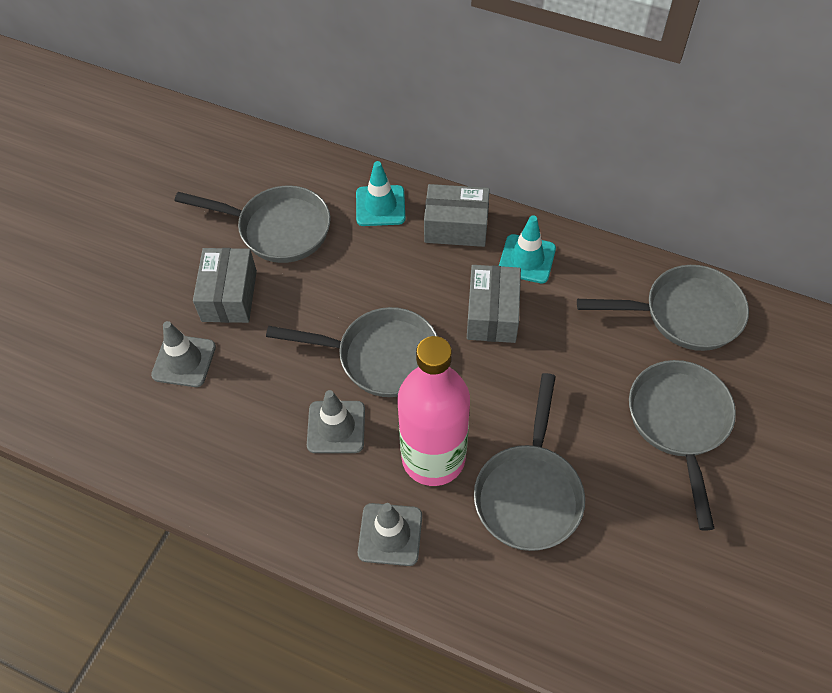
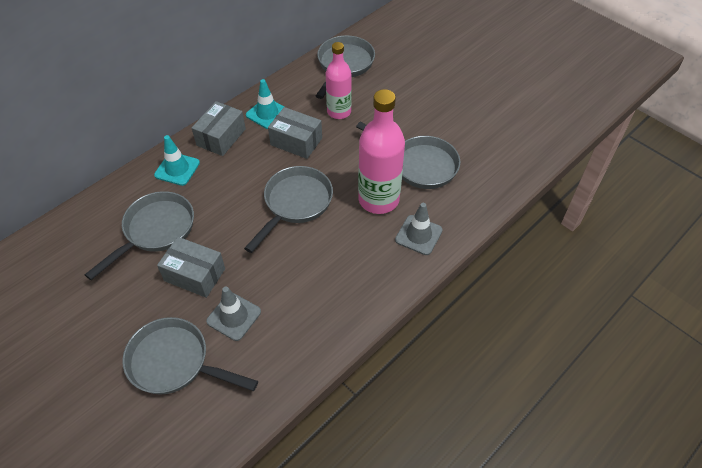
camera: 70 degrees left, 5 degrees down
(336, 427) = (333, 241): grey traffic cone -> none
(580, 344) = (339, 112): none -> pink bottle
(679, 423) = (407, 92): grey pan -> grey pan (175, 362)

